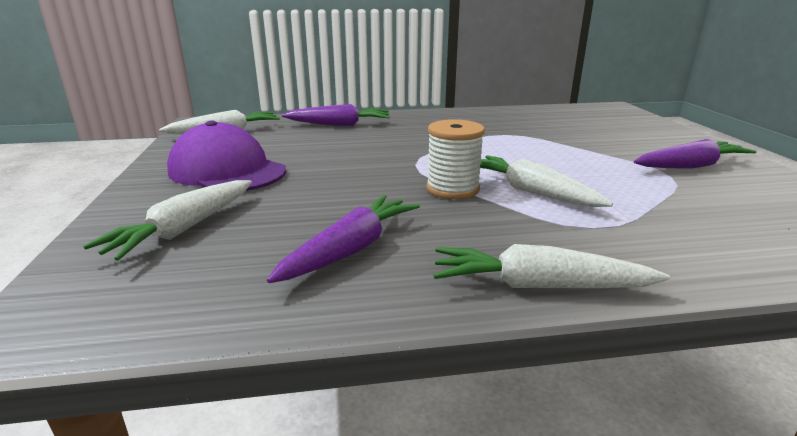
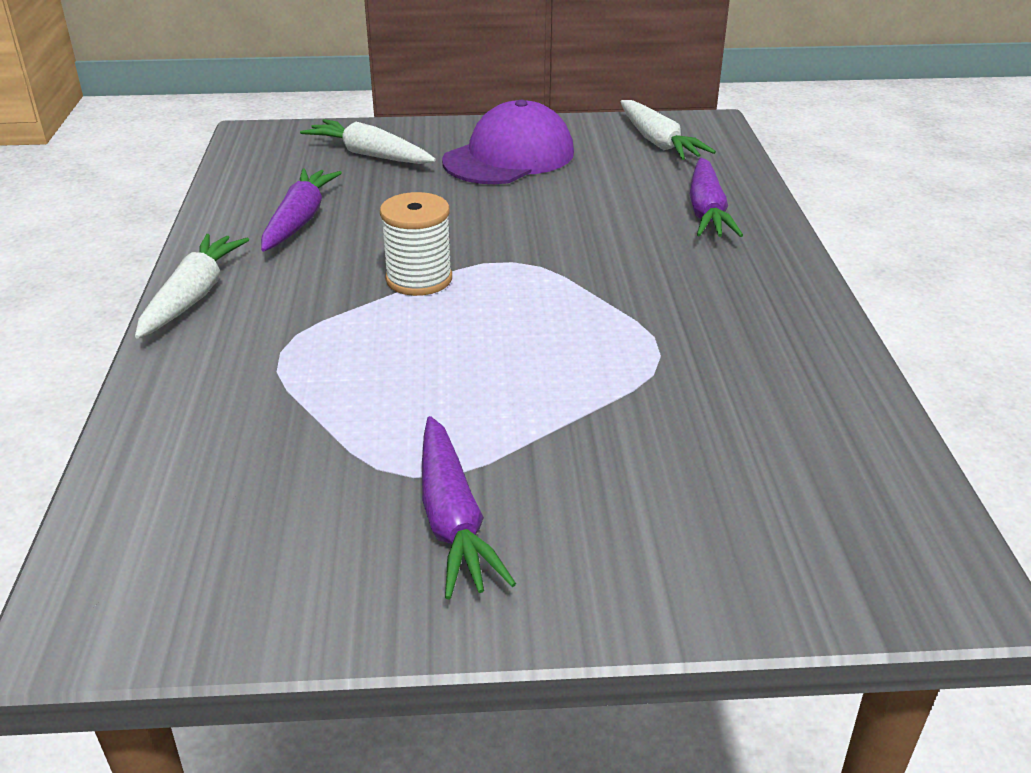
camera: 95 degrees right, 10 degrees up
(351, 249) = (299, 220): purple carrot -> purple carrot turned 120 degrees counterclockwise
(531, 192) = (391, 331): white carrot -> none

